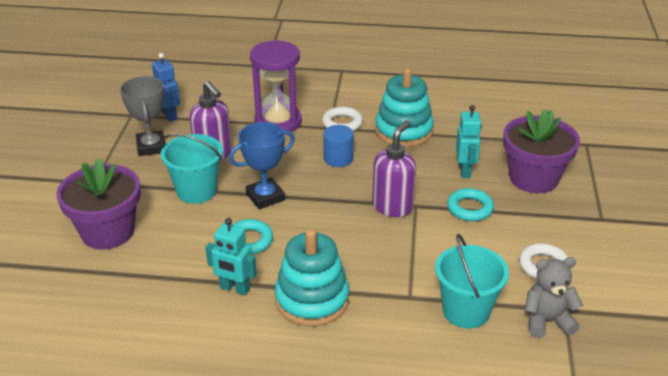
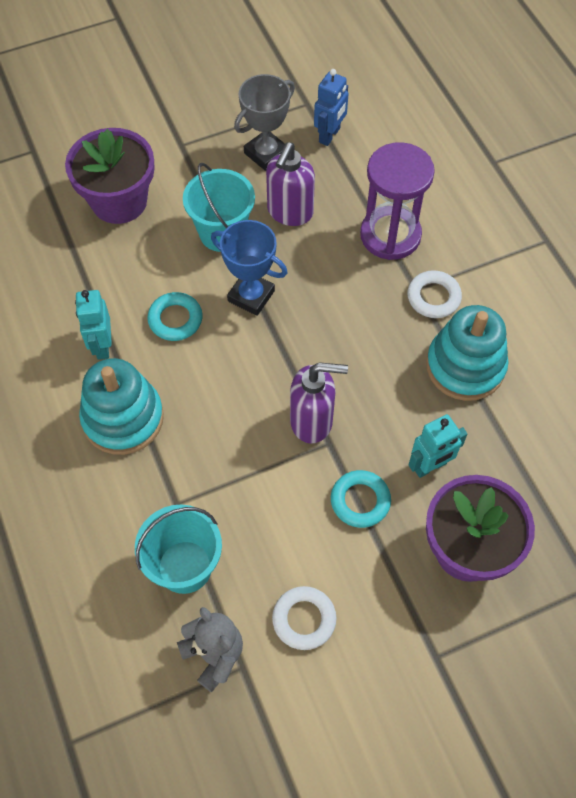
camera: 60 degrees right, 25 degrees up
(338, 158) = (363, 327): blue cylinder -> none

